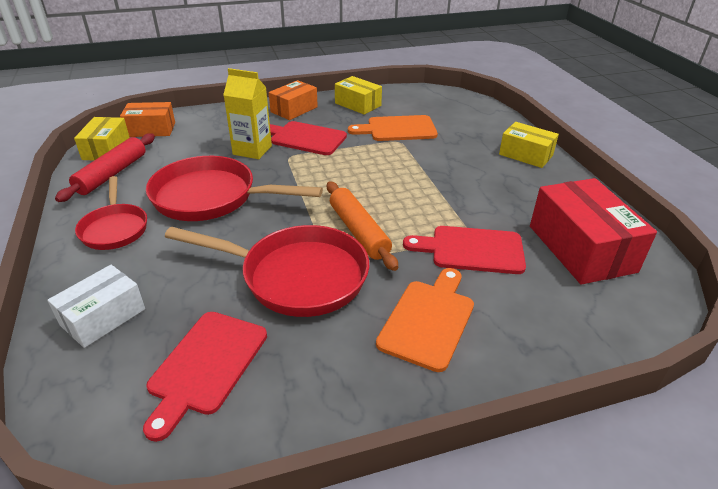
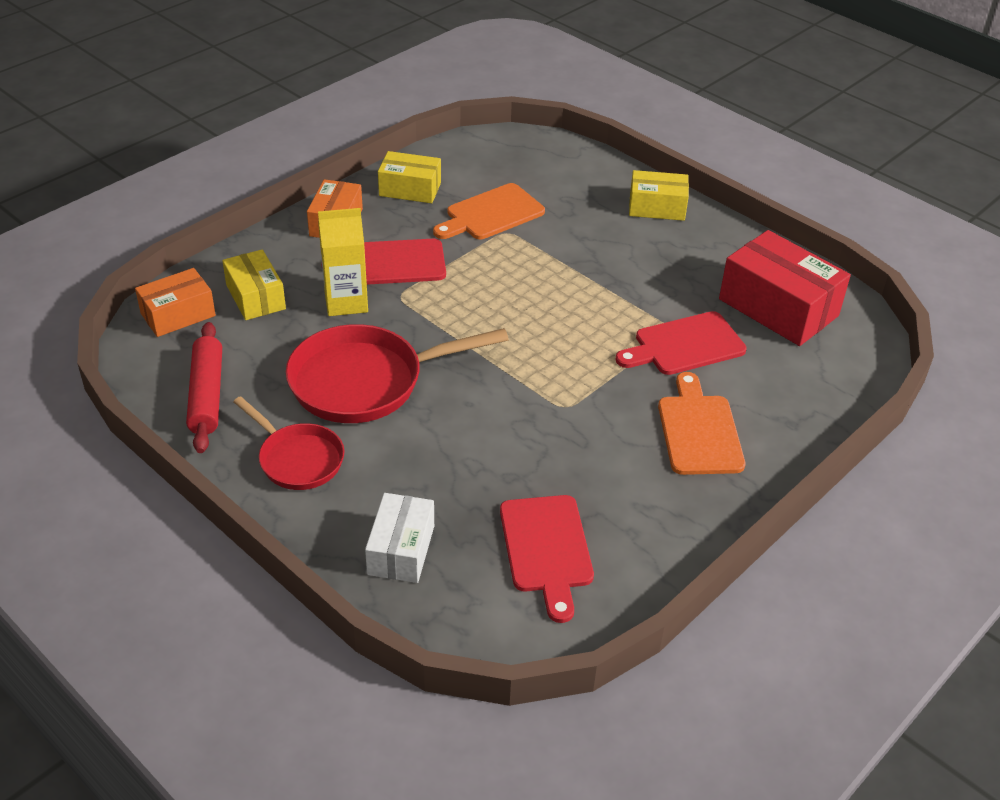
camera: 30 degrees left, 5 degrees up
(106, 149) = (153, 363): yellow box -> yellow box (255, 297)
(297, 276) = (547, 436): red pan -> none
(358, 231) = (562, 365): orange rolling pin -> none

